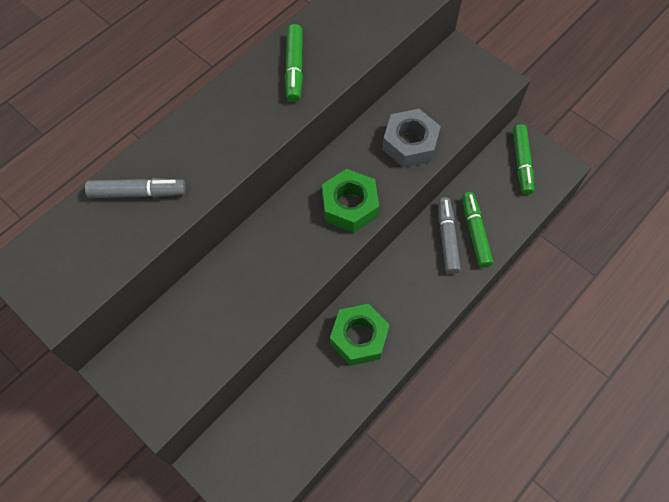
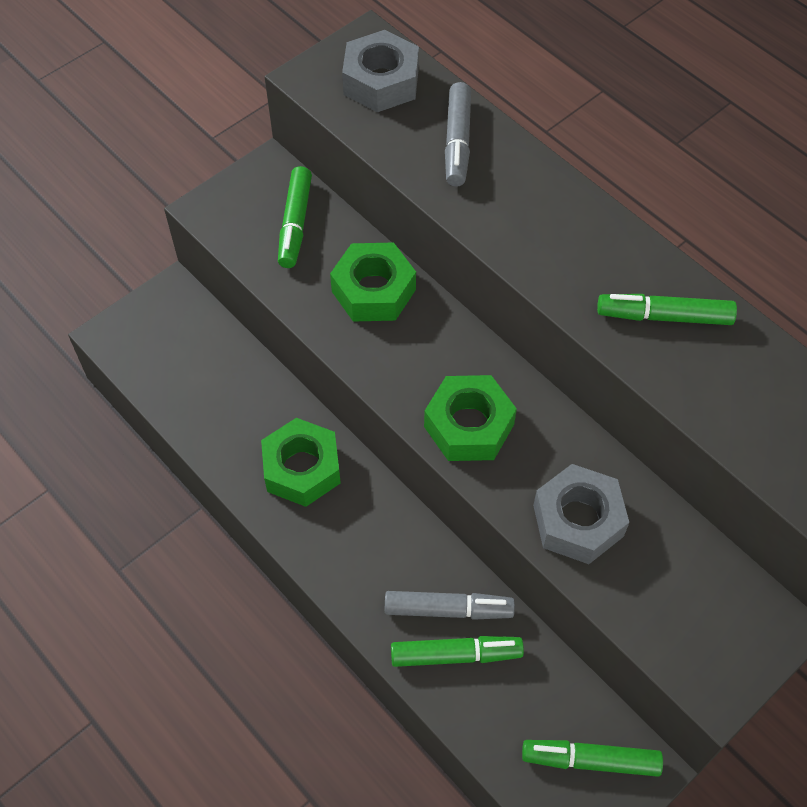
camera: 95 degrees right, 5 degrees down
(67, 252) = (381, 81): none -> grey nut
(175, 339) = (295, 224): none -> green marker
(240, 274) = (373, 290): none -> green nut

